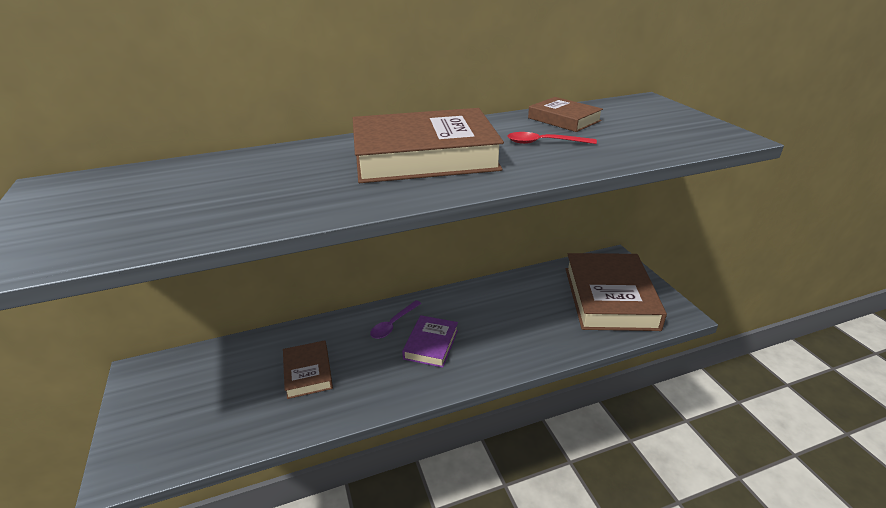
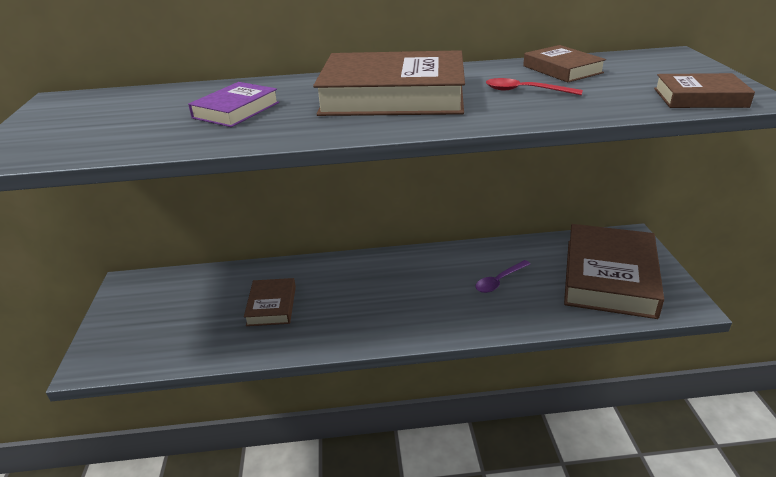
camera: 15 degrees right, 0 degrees up
(393, 324) = (366, 273): purple spoon -> purple spoon (499, 281)
(431, 344) = (398, 297): purple book -> purple book (236, 110)
(693, 140) = (699, 98): none -> brown book

